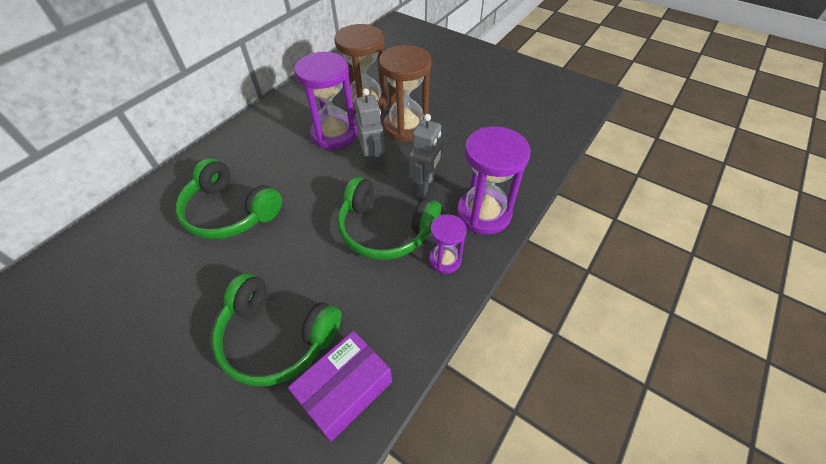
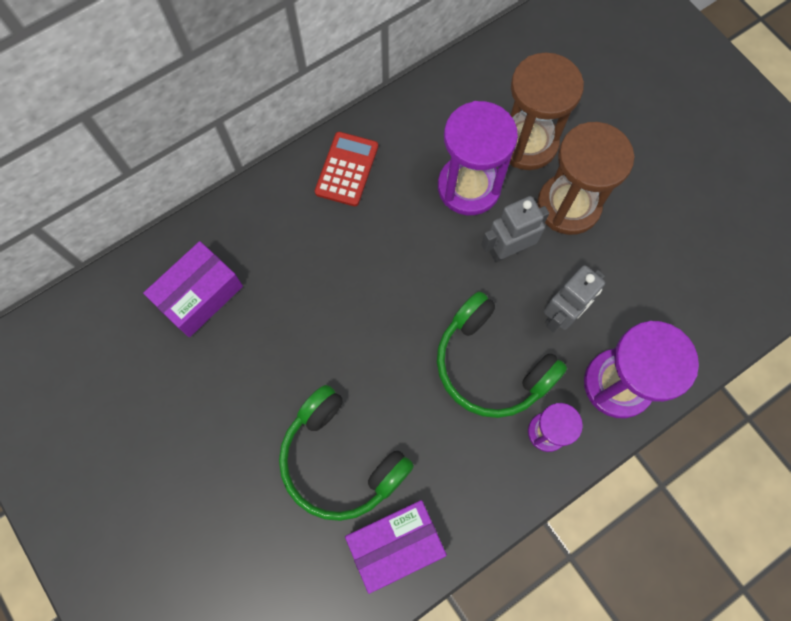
camera: 20 degrees right, 20 degrees up
(127, 253) = (199, 295): none -> purple box
(230, 212) = (317, 274): green headphones -> none
(241, 146) = (347, 169): none -> red calculator
(373, 159) = (507, 250): grey robot -> grey robot turned 120 degrees counterclockwise

